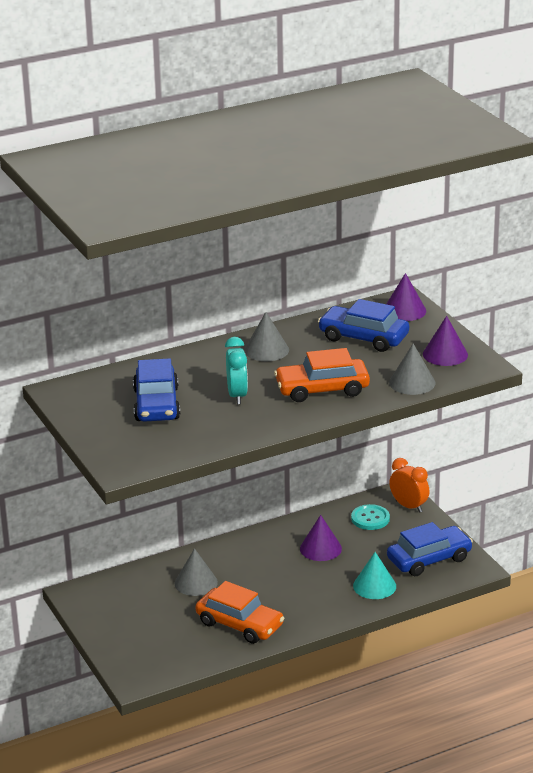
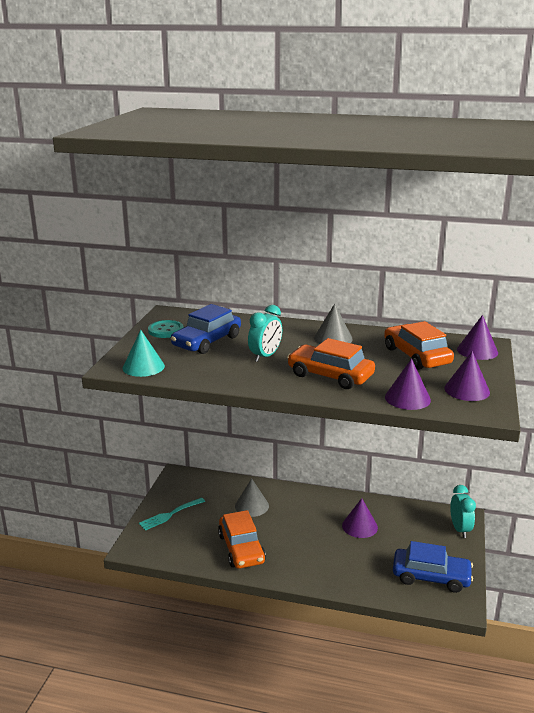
camera: 40 degrees right, 5 degrees down
(126, 633) = (170, 515): none -> turquoise fork
(363, 337) = (416, 356): blue car -> orange car
(370, 518) = (420, 523): turquoise button -> turquoise button (166, 330)
(374, 586) = (365, 574): turquoise cone -> turquoise cone (143, 367)
(408, 506) = (460, 529): orange clock -> turquoise clock
(412, 382) = (407, 398): grey cone -> purple cone

